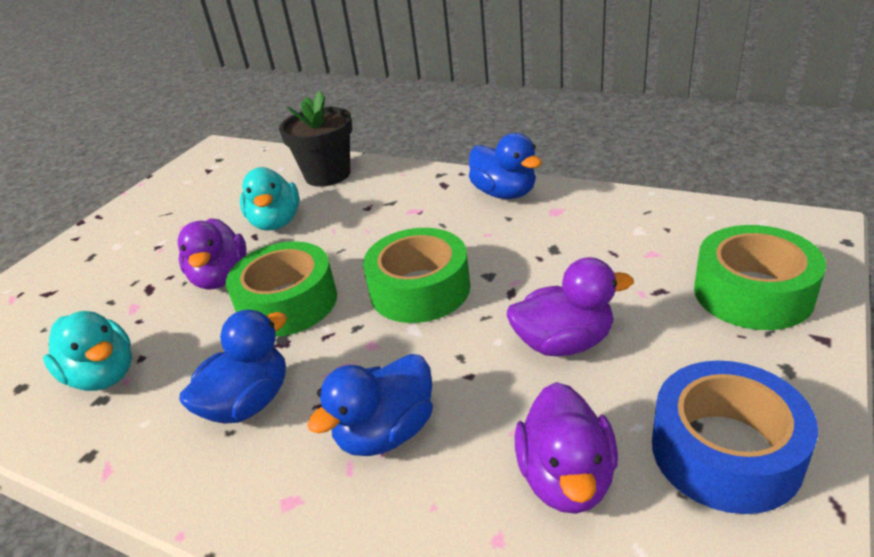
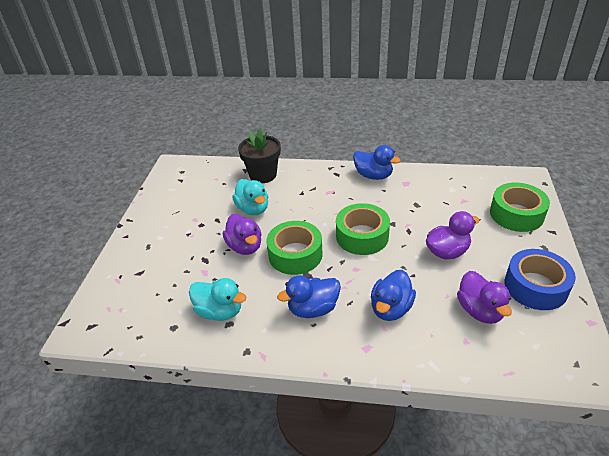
camera: 20 degrees left, 5 degrees up
(248, 403) = (313, 309): blue duck -> blue duck turned 135 degrees counterclockwise

